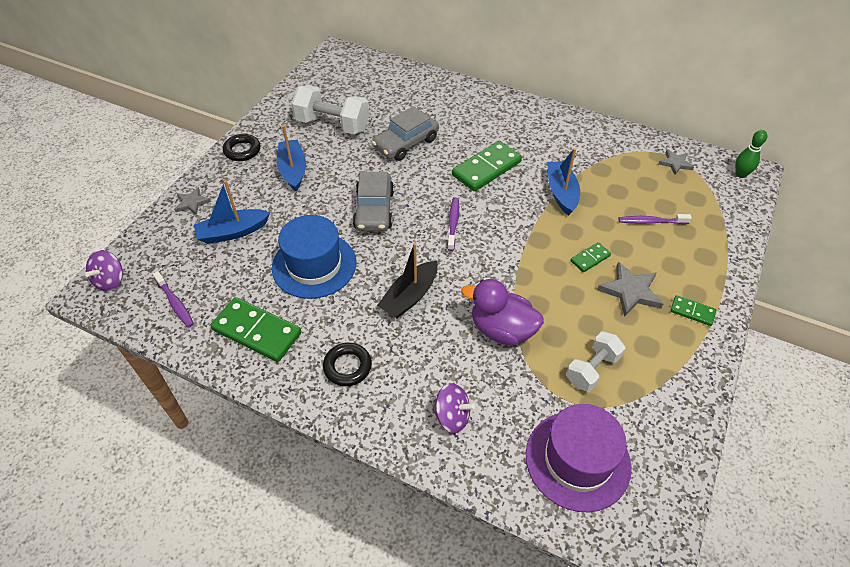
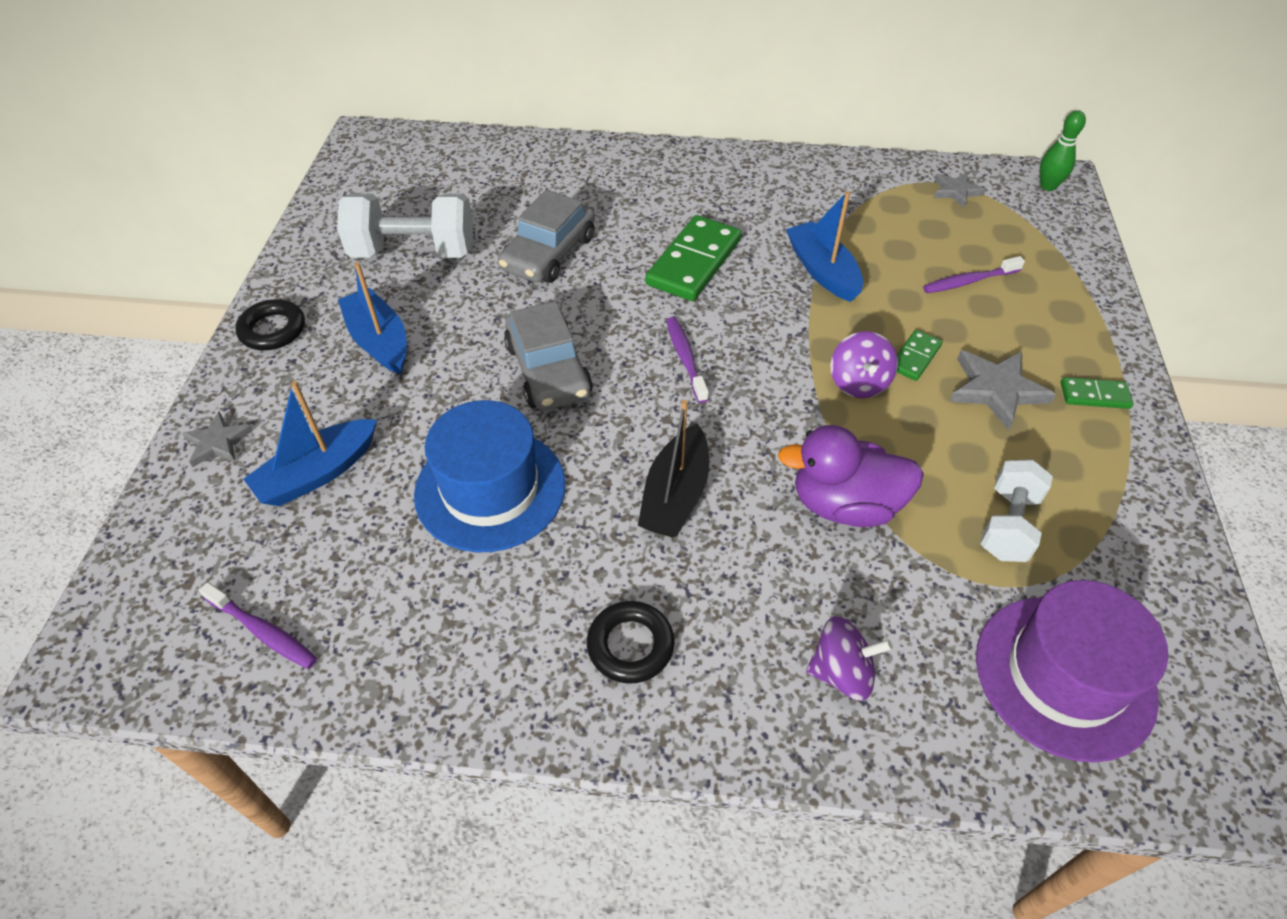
camera: 20 degrees left, 0 degrees up
(110, 281) = (115, 628): purple spinning top -> purple spinning top (858, 383)
(257, 331) = (441, 635): green domino -> none

